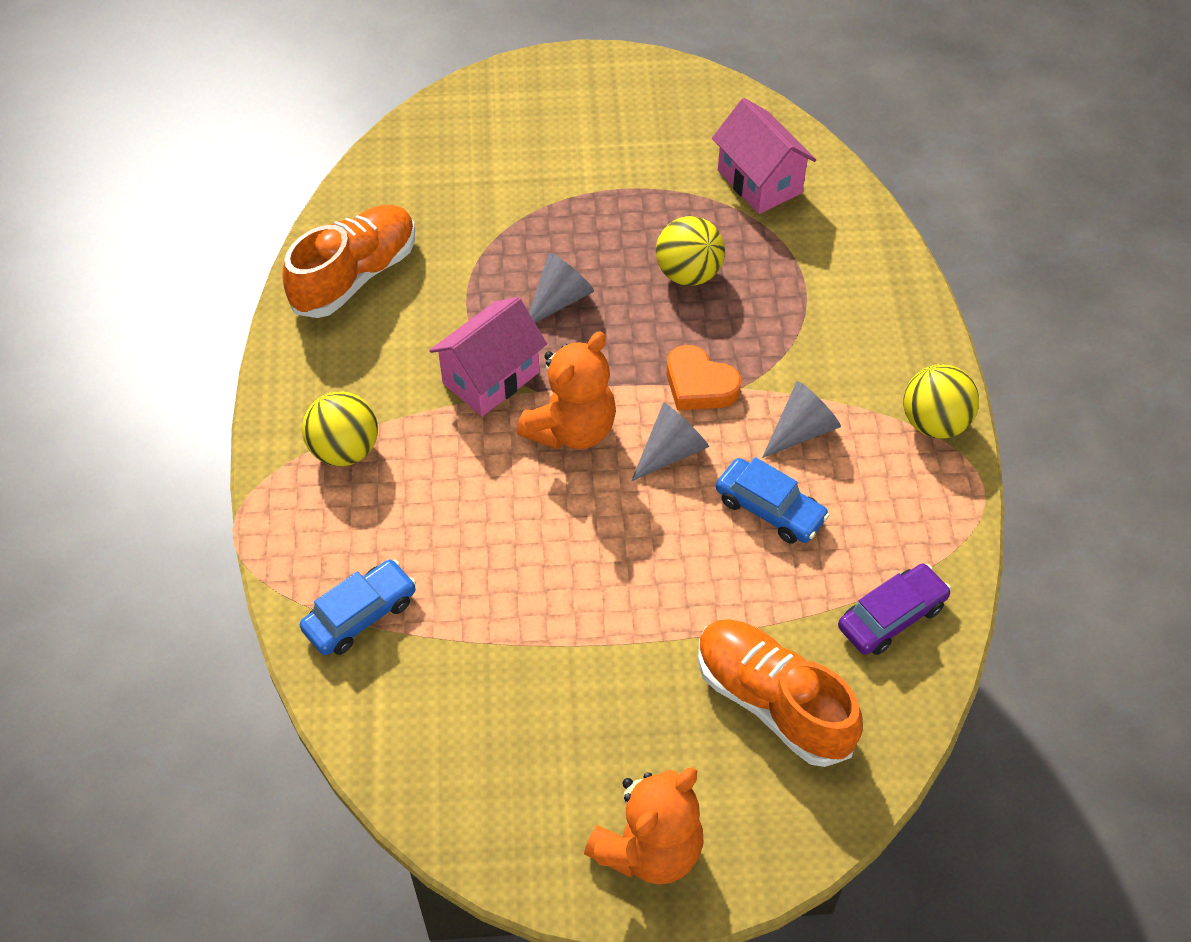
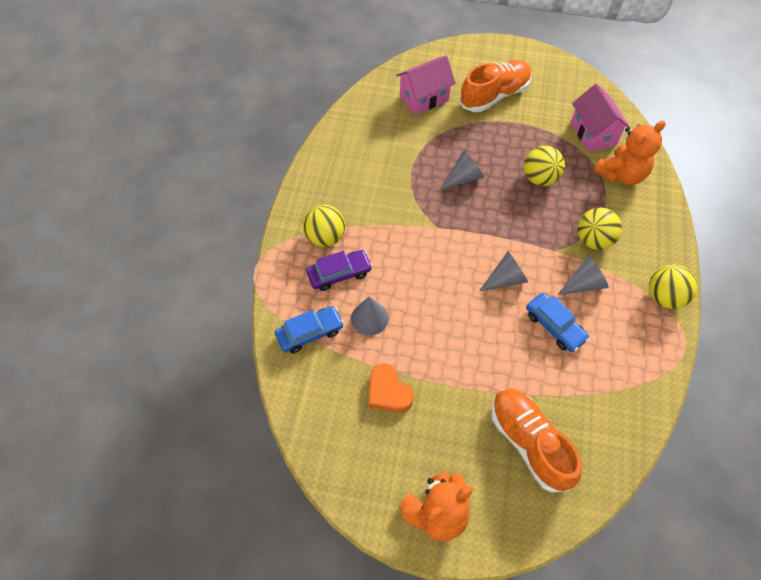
camera: 15 degrees right, 5 degrees up
(355, 276) = (356, 141): orange shoe -> orange shoe (494, 95)
(457, 567) = (369, 318): none -> grey cone
(491, 378) = (415, 214): pink house -> pink house (424, 98)
(571, 429) = (452, 253): orange teddy bear -> orange teddy bear (621, 174)
(699, 385) = (530, 244): orange heart -> orange heart (388, 392)
(800, 356) = (593, 240): none -> yellow ball
(891, 617) = (612, 408): purple car -> purple car (339, 274)

